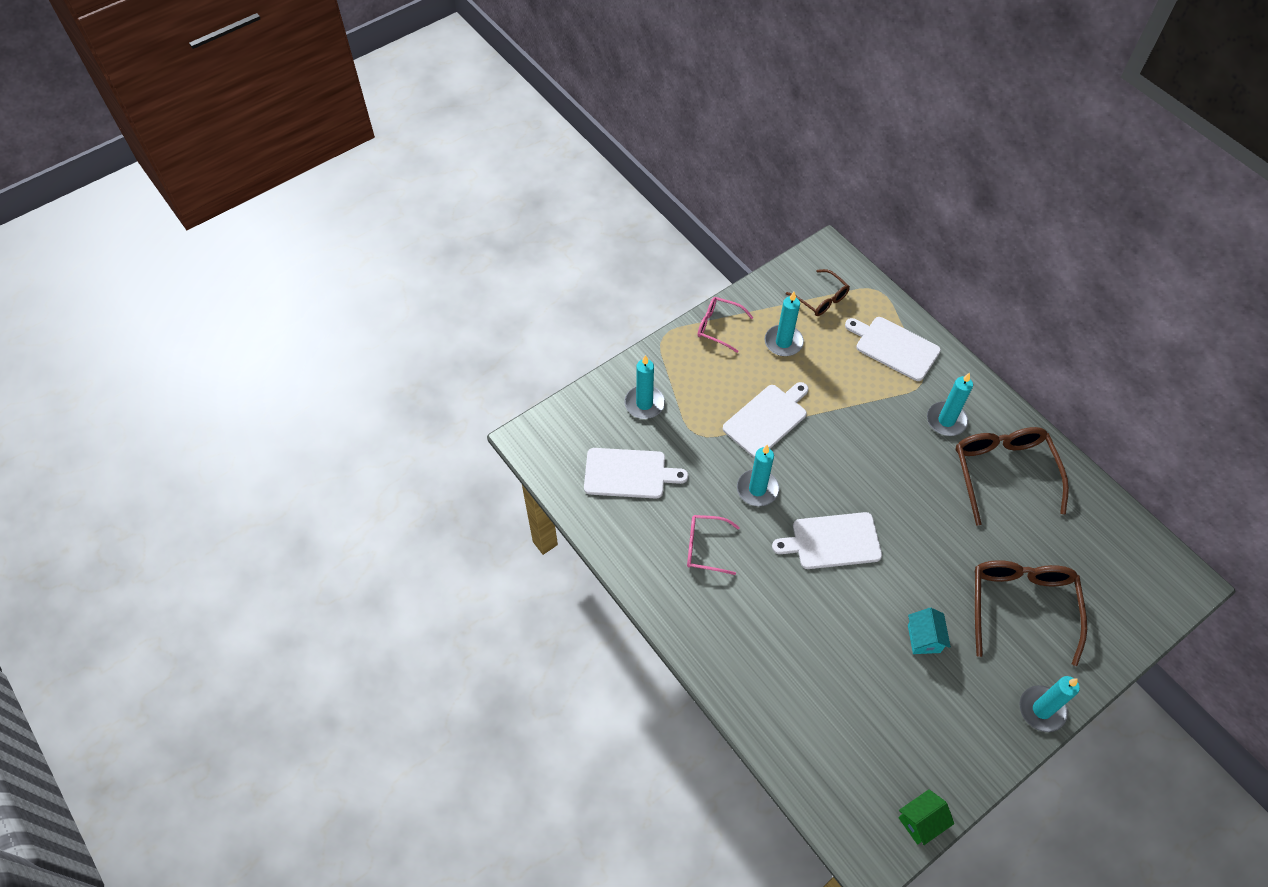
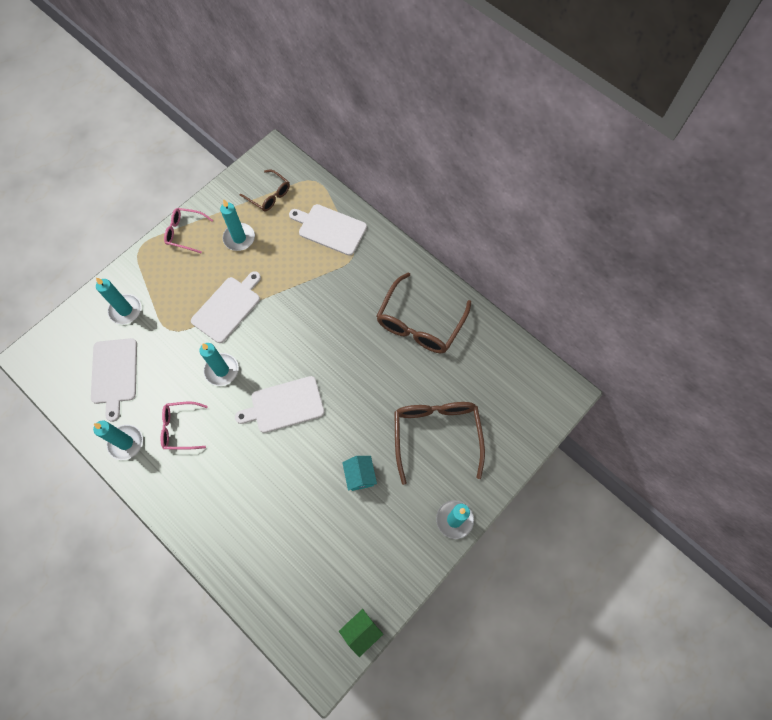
camera: 10 degrees left, 10 degrees up
(629, 473) = (114, 374): white cutting board -> white cutting board turned 90 degrees clockwise
(946, 420) = (373, 286): turquoise candle -> turquoise candle (126, 443)
(1003, 472) = (419, 323): brown glasses -> brown glasses turned 135 degrees counterclockwise

